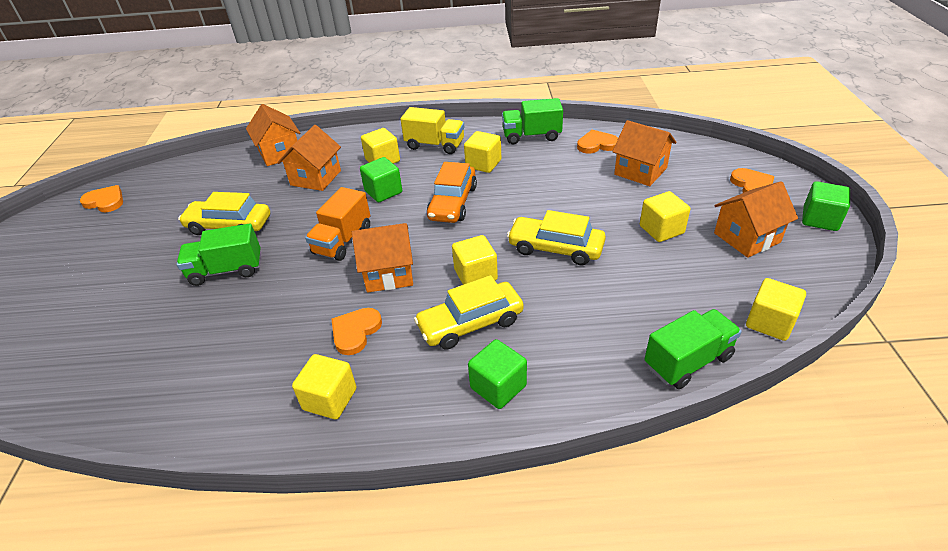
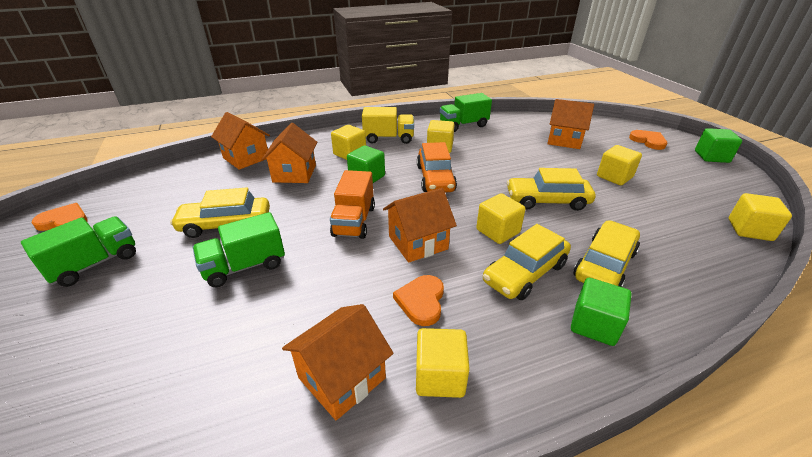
camera: 20 degrees left, 5 degrees down
(559, 331) = (604, 265): none -> yellow car
(597, 144) = (517, 126): orange heart -> none
(688, 361) = (723, 270): green truck -> green truck (95, 263)
(746, 237) = (677, 174): orange house -> orange house (341, 378)

